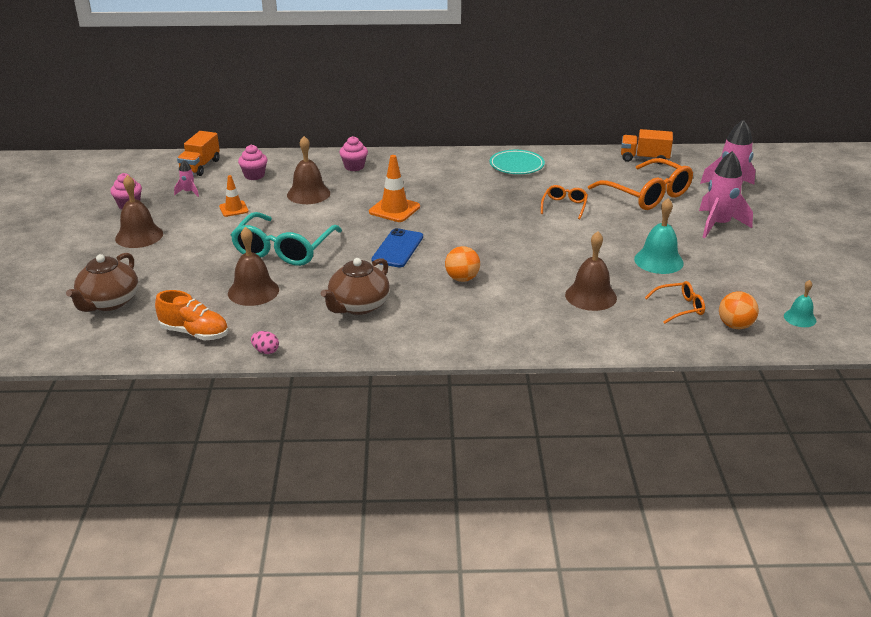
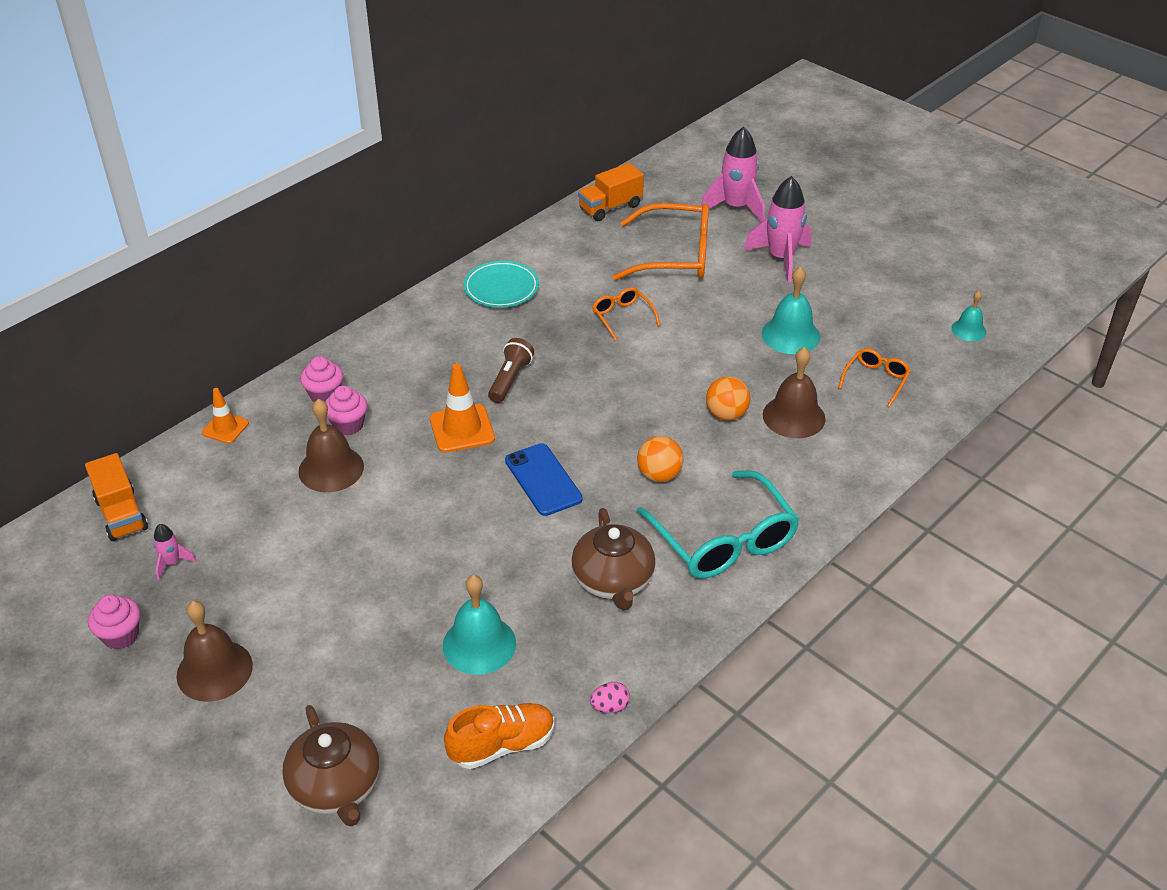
camera: 45 degrees left, 10 degrees up
(233, 209) = (273, 549): orange traffic cone -> orange traffic cone (225, 428)
(253, 291) = (479, 644): brown bell -> turquoise bell
(254, 175) = (219, 483): pink cupcake -> pink cupcake (348, 425)
(284, 249) = (425, 565): turquoise glasses -> turquoise glasses (723, 540)
(454, 202) = (510, 379): none -> brown flashlight
(735, 326) = (938, 371): orange ball -> orange ball (726, 414)

